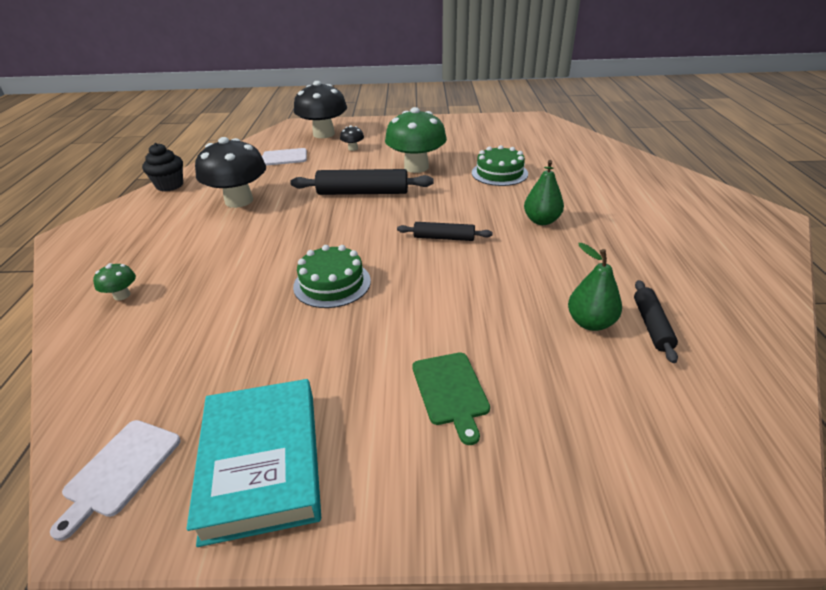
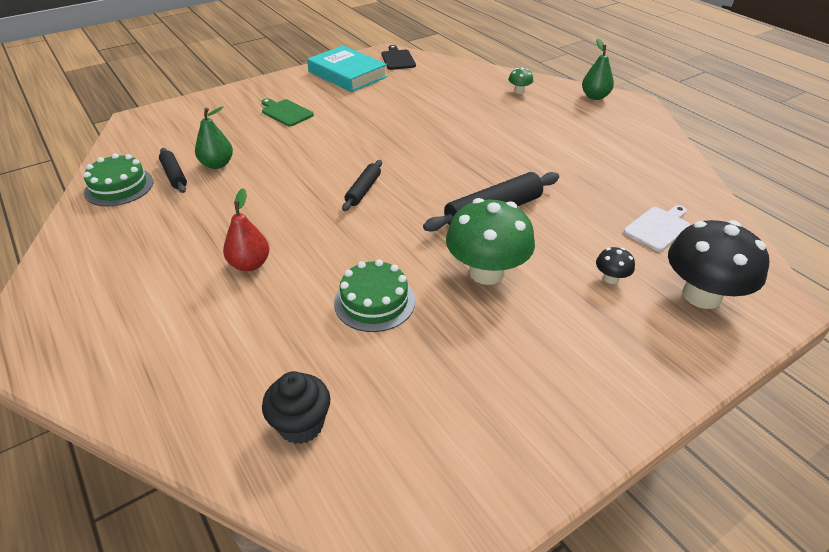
camera: 145 degrees right, 5 degrees up
(120, 470) = (398, 59): white cutting board -> black cutting board
(170, 185) = (675, 155): black cupcake -> black cupcake (301, 424)
(239, 201) = (585, 163): black mushroom -> none
(332, 283) = (407, 133): green cake -> green cake (119, 187)
(444, 238) = (363, 190): black rolling pin -> black rolling pin turned 45 degrees counterclockwise
(541, 221) = (285, 239): green pear -> green pear (595, 97)
(577, 213) = (250, 264): none -> red pear

